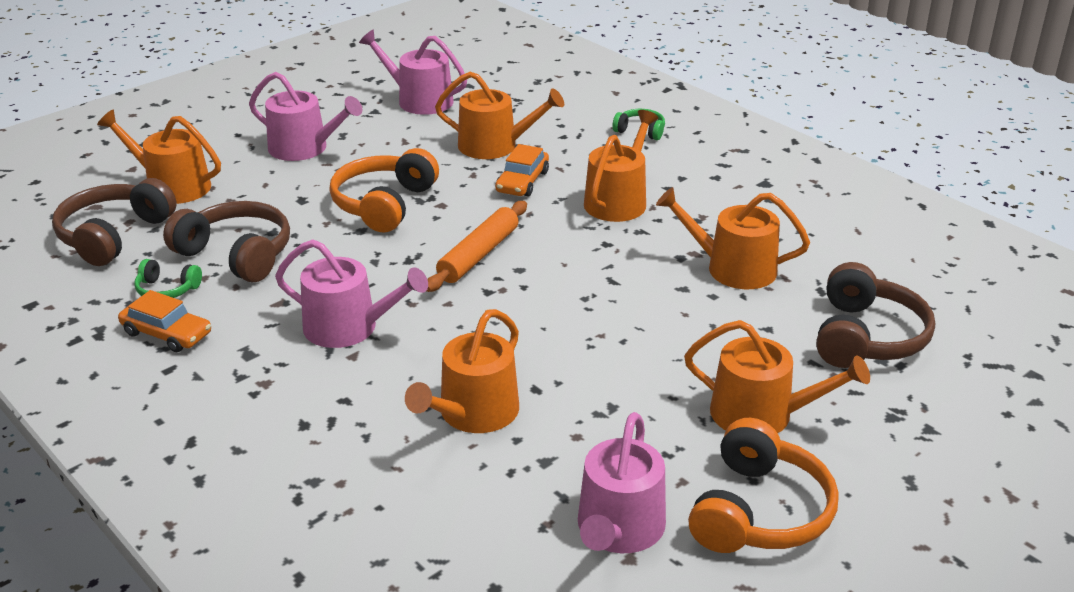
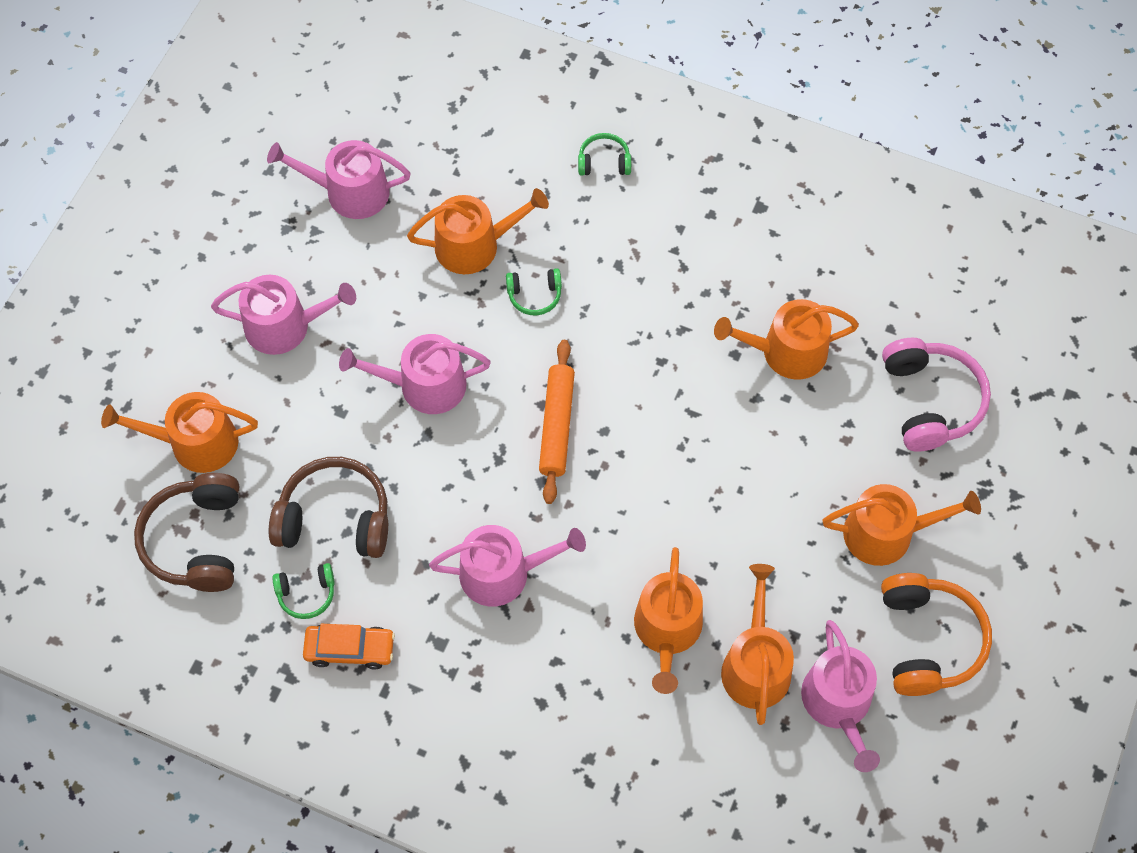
camera: 25 degrees left, 30 degrees up
(384, 204) = (424, 386): orange headphones -> pink watering can
(522, 182) = (534, 295): orange car -> green headphones
(618, 200) = (639, 290): orange watering can -> orange watering can (755, 664)
(866, 337) = (930, 401): brown headphones -> pink headphones

